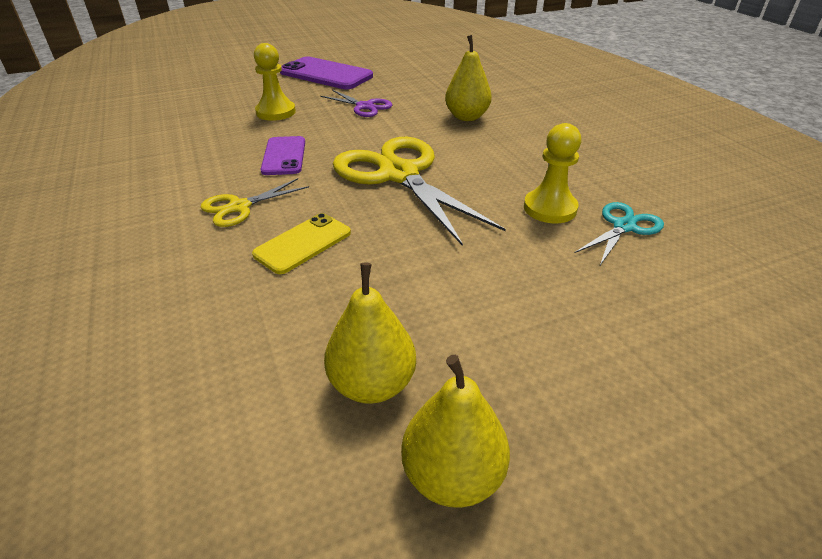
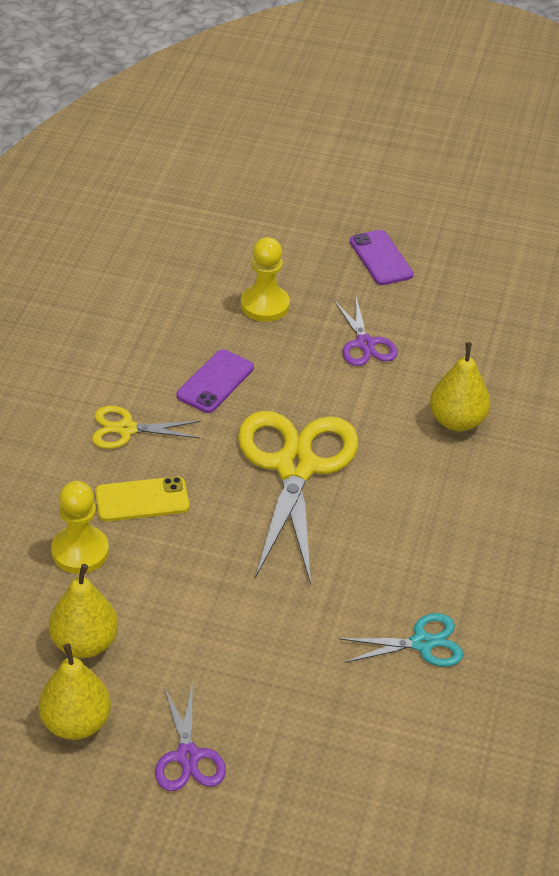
camera: 35 degrees right, 5 degrees up
(326, 74) = (381, 258): purple phone -> purple phone, size x0.62
(550, 208) = (383, 586): yellow pawn -> yellow pawn (80, 551)
(597, 425) = (188, 756): none -> purple scissors

